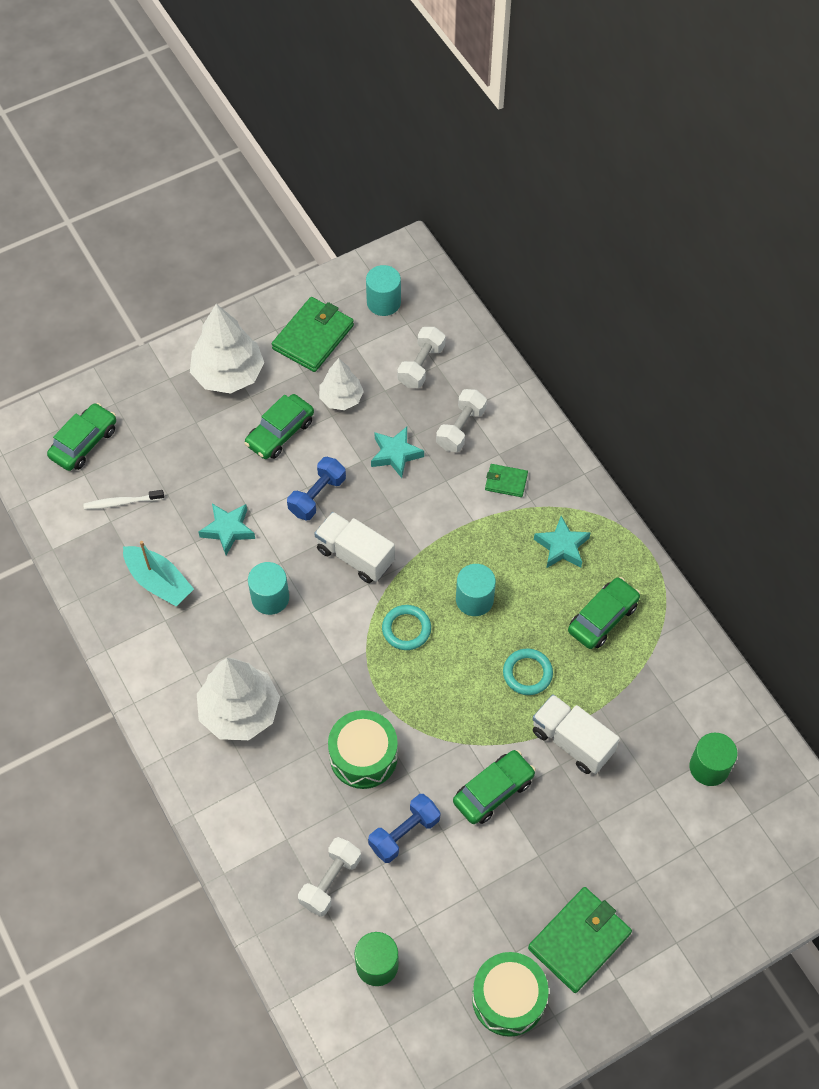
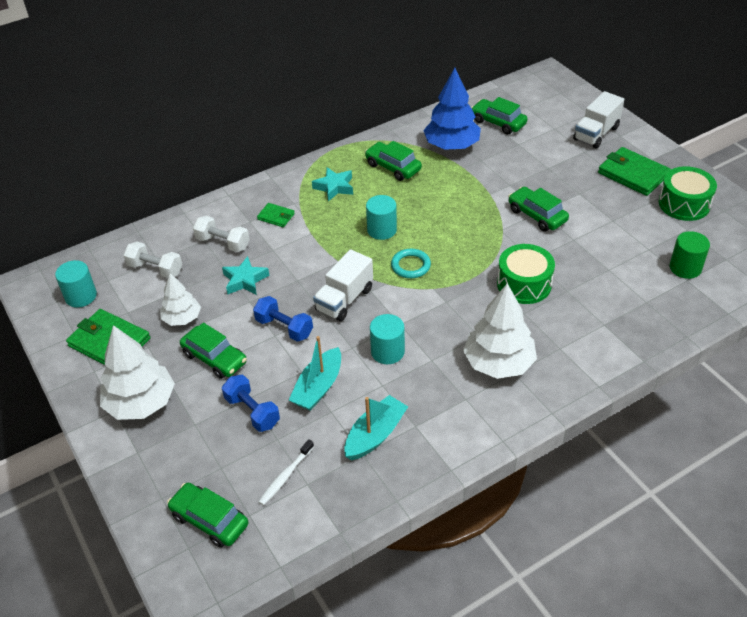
camera: 90 degrees left, 15 degrees down
(122, 502) = (285, 476): white toothbrush -> white toothbrush turned 45 degrees clockwise
(228, 530) = (318, 387): turquoise star -> turquoise boat
(330, 881) = (630, 296): white dumbbell -> none
(404, 833) = (581, 259): blue dumbbell -> blue dumbbell (252, 411)
(506, 482) = (276, 216): green wallet -> green wallet turned 75 degrees counterclockwise
(527, 673) = (441, 201): turquoise ring -> none
(572, 742) = (491, 179): white truck -> white truck (596, 134)
(651, 697) = (451, 145): none -> blue tree
(709, 767) = (498, 122): green cylinder -> green car

